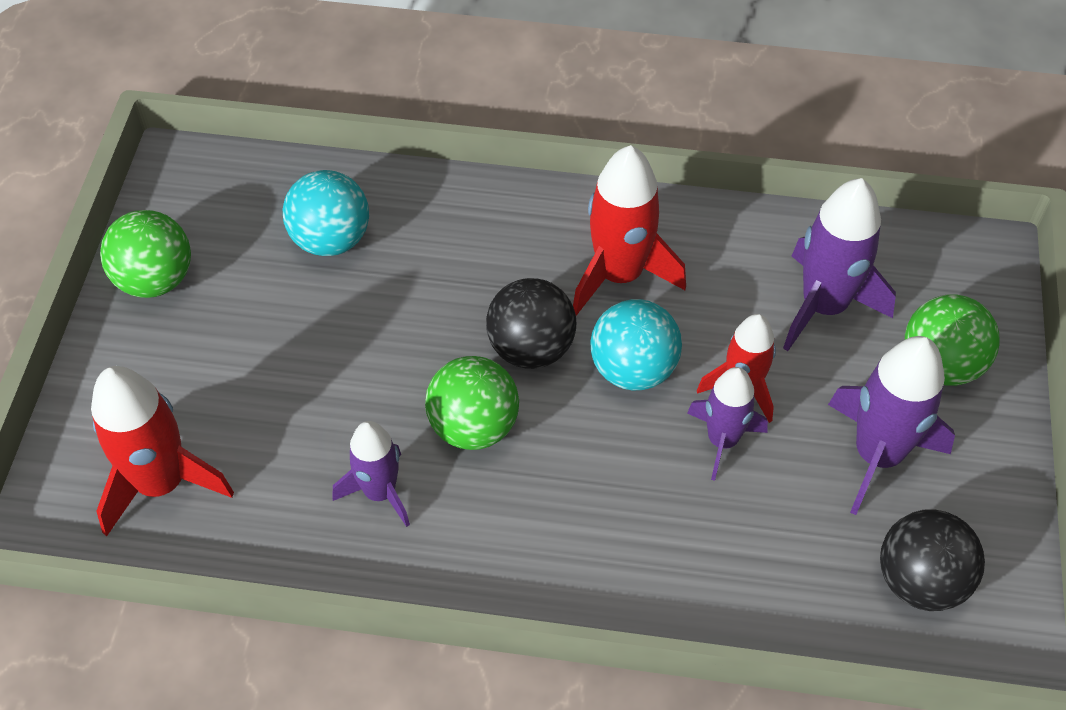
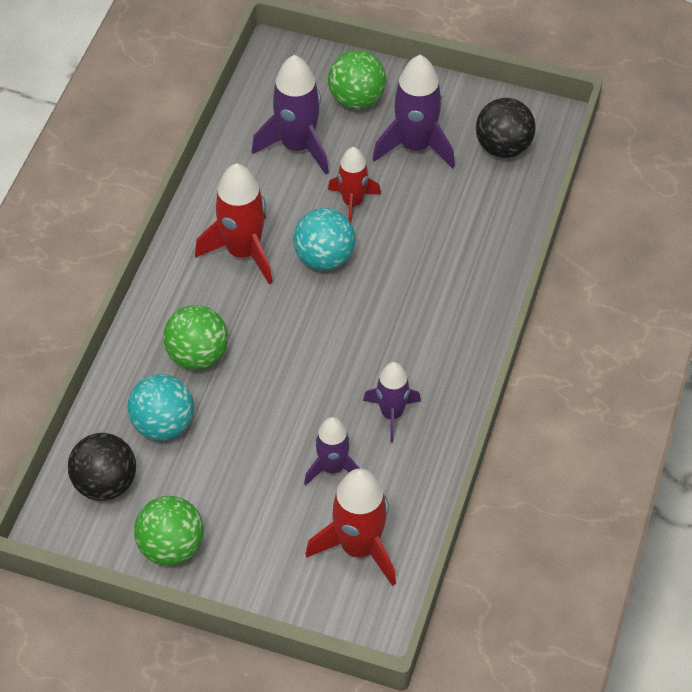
camera: 80 degrees left, 0 degrees up
(473, 426) = (350, 354): green ball -> green ball (197, 355)
(531, 348) = (293, 312): black ball -> black ball (105, 483)
(722, 440) = (389, 220): purple rocket -> purple rocket (332, 468)

